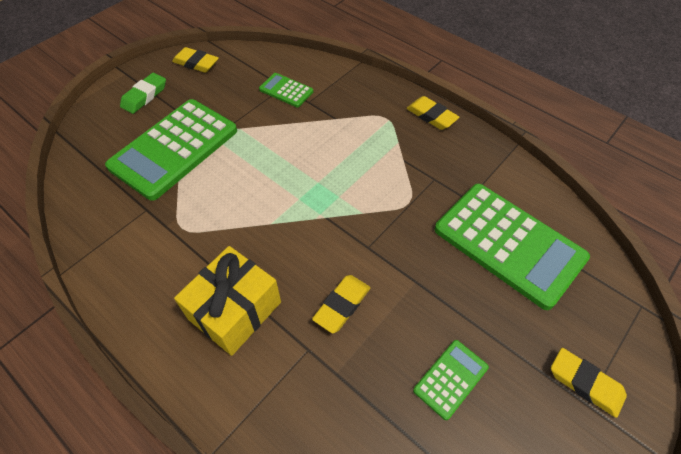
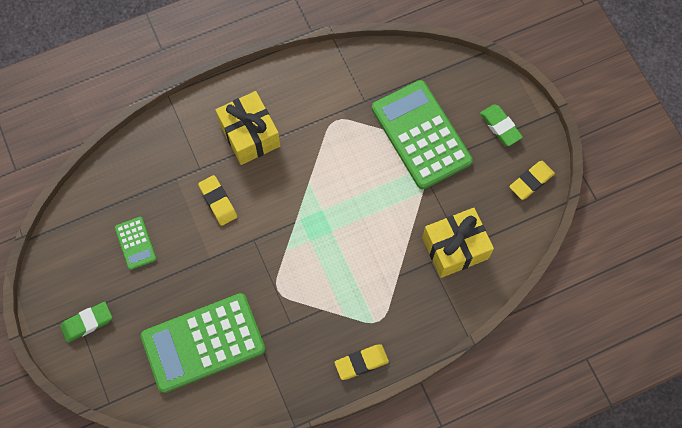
camera: 115 degrees right, 15 degrees up
(286, 90) = (455, 248): green calculator -> yellow gift
(585, 383) = (87, 323): yellow eraser -> green eraser

